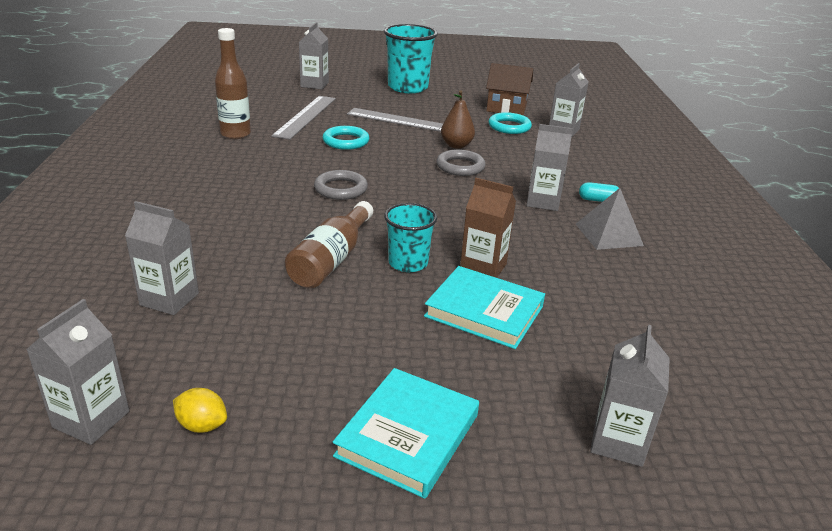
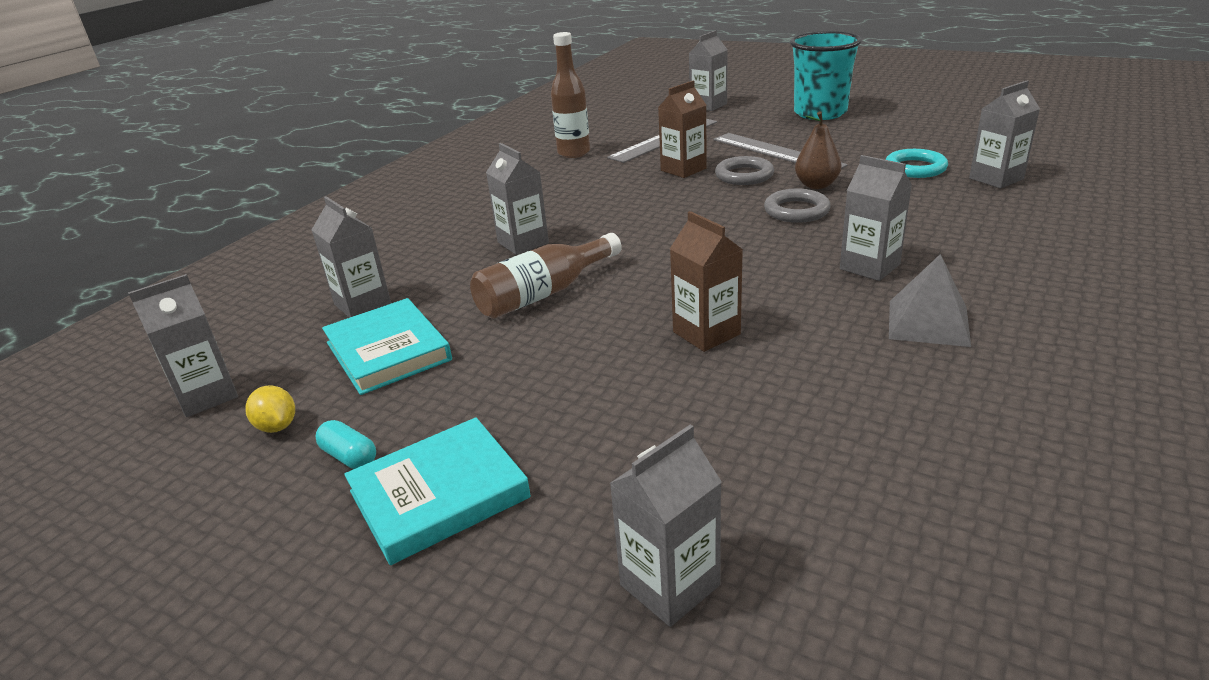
camera: 35 degrees right, 0 degrees up
(269, 219) = (523, 243): none -> grey carton
(341, 189) = (627, 220): grey ring -> grey ring (744, 175)
(346, 141) = (683, 169): turquoise ring -> brown carton
(408, 263) = (622, 311): turquoise cup -> none
(484, 311) = (657, 383): turquoise book -> turquoise book (388, 351)
(506, 108) = (934, 145): brown house -> none
(598, 200) = (958, 275): turquoise capsule -> turquoise capsule (349, 457)

